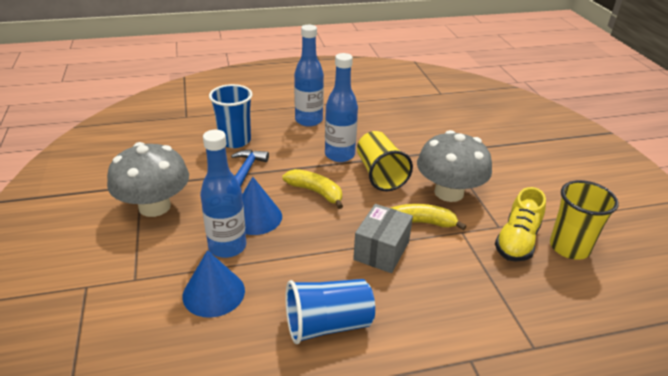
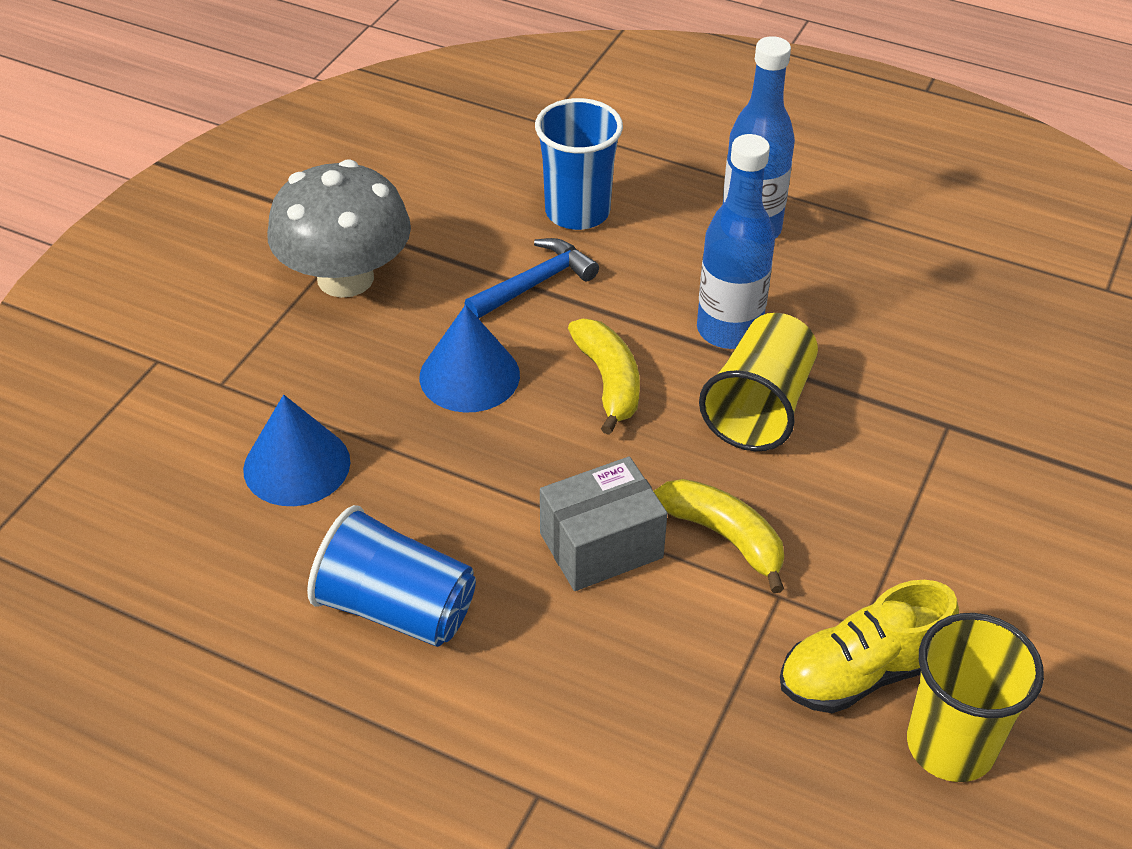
camera: 40 degrees right, 10 degrees up
(227, 247) = (381, 403): blue bottle -> none
(449, 192) = (848, 511): grey mushroom -> none

